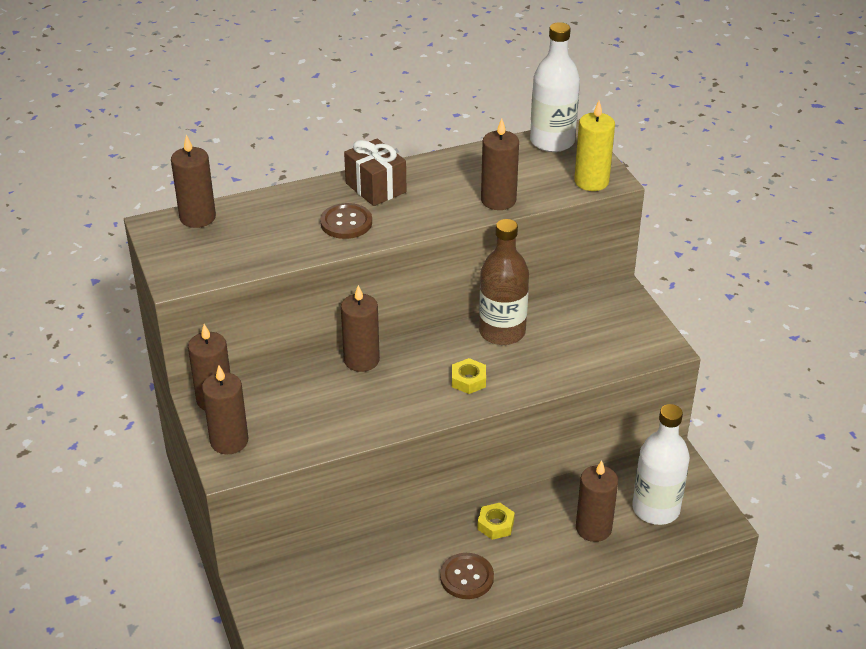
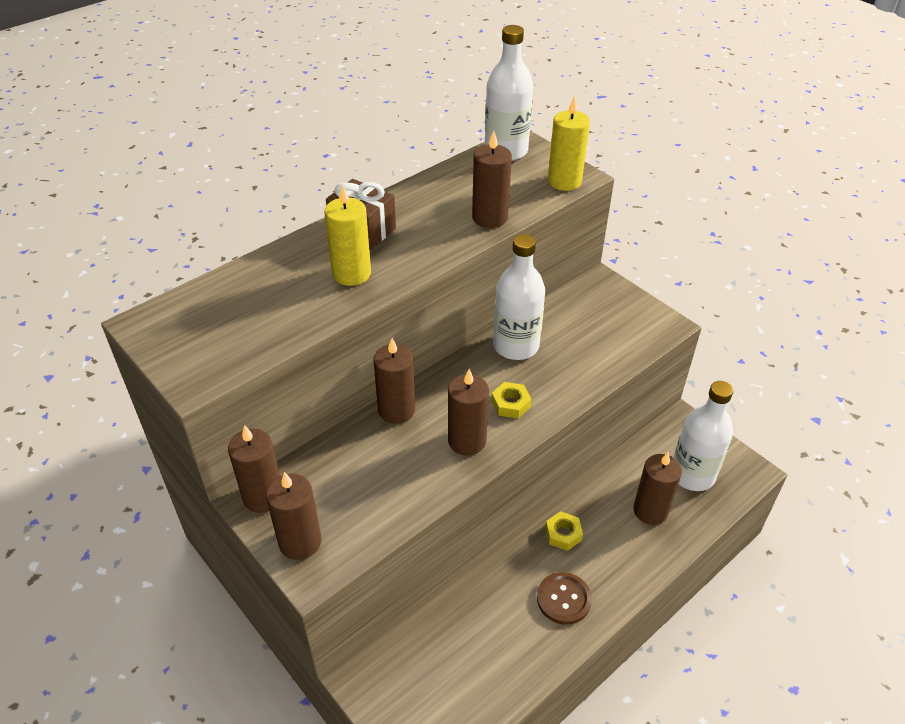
camera: 20 degrees left, 5 degrees up
(197, 217) = (187, 303): brown candle -> brown candle (467, 441)
(346, 223) = (351, 274): brown button -> yellow candle
(502, 332) = (516, 346): brown bottle -> white bottle

